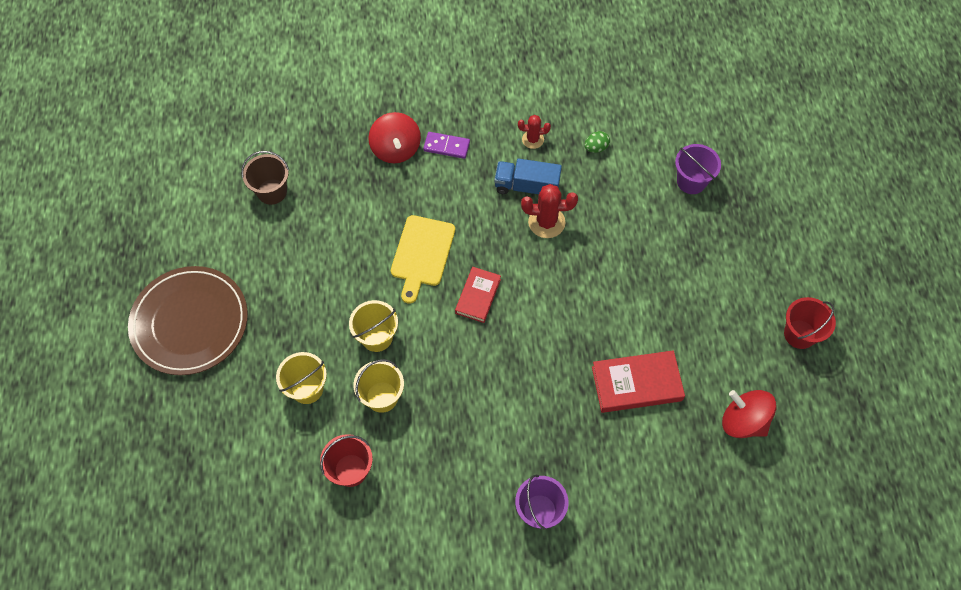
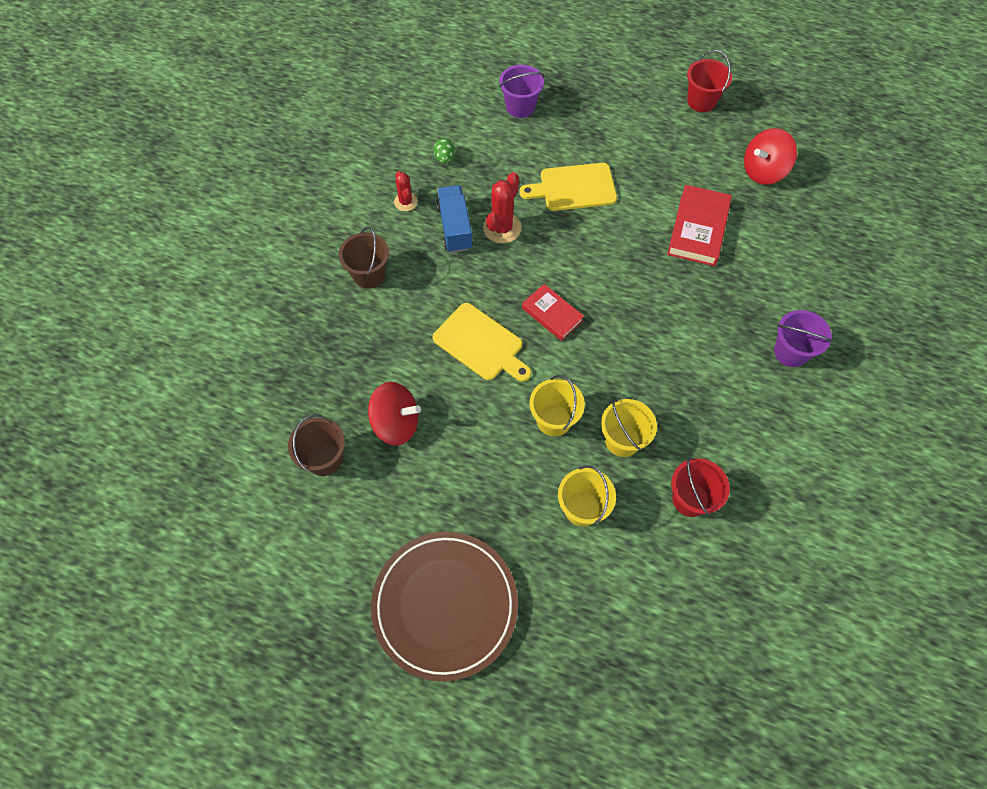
camera: 65 degrees left, 0 degrees up
(396, 149) = (344, 320): red spinning top -> red spinning top (396, 423)
(446, 146) = (369, 275): purple domino -> brown bucket
(526, 187) = (455, 228): blue truck -> blue truck turned 135 degrees clockwise
(533, 139) = (405, 202): red cactus -> red cactus turned 45 degrees counterclockwise
(623, 261) = (574, 188): none -> yellow cutting board

